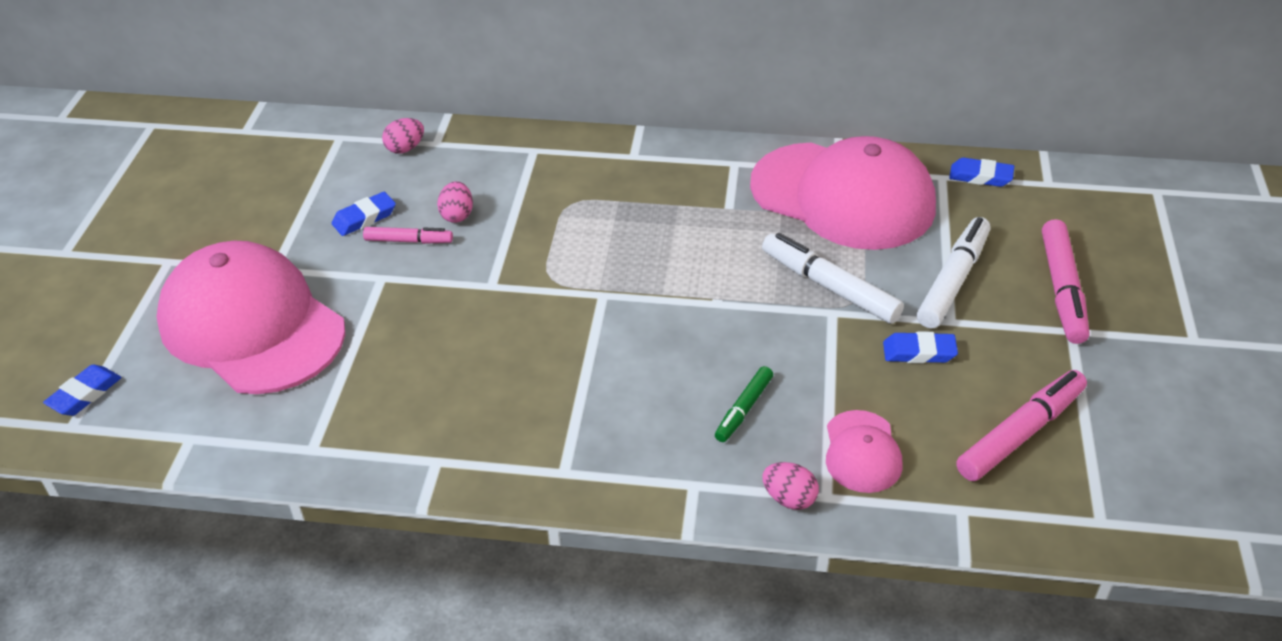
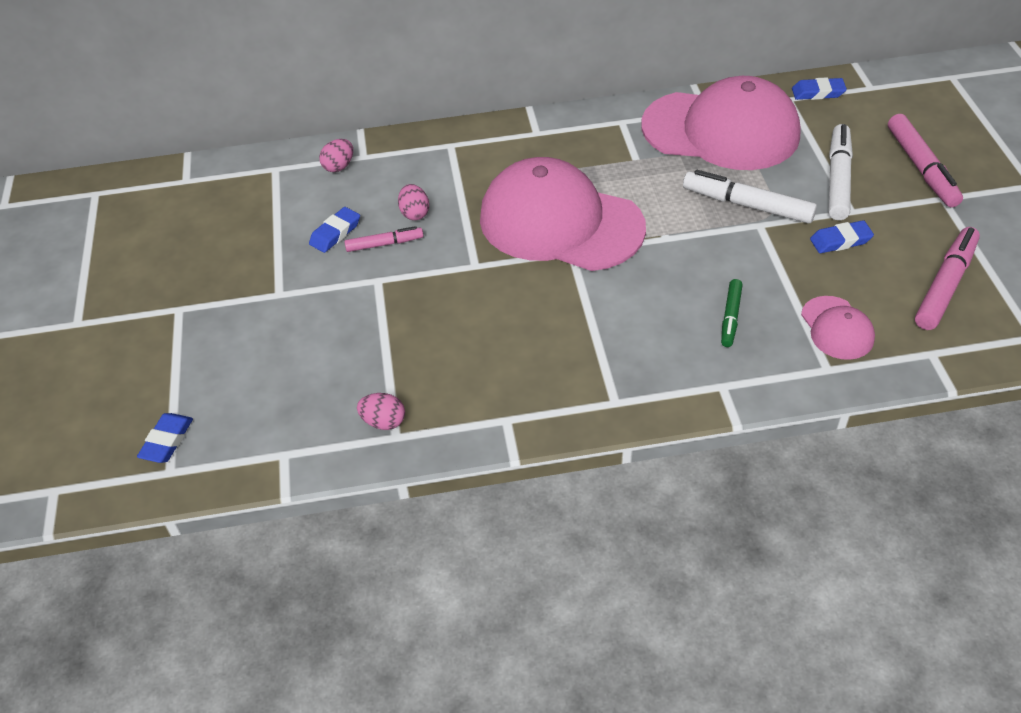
camera: 15 degrees left, 5 degrees up
(252, 325) = (286, 346): pink cap -> pink cap (560, 223)
(789, 498) = (800, 378): pink egg -> pink egg (383, 422)

